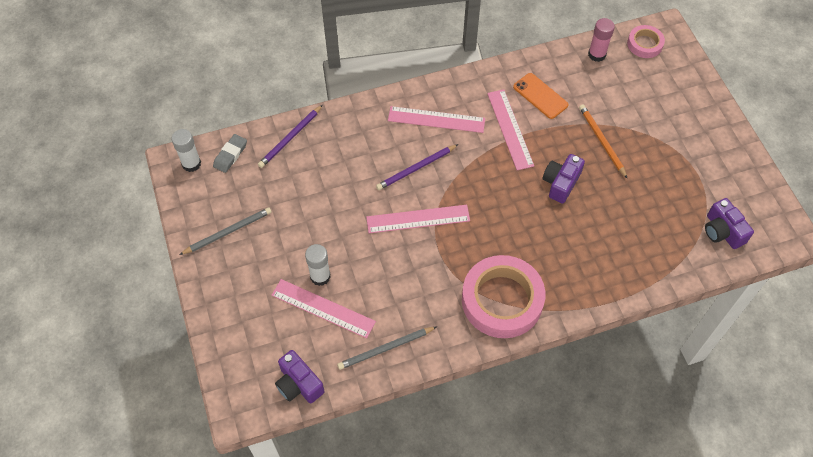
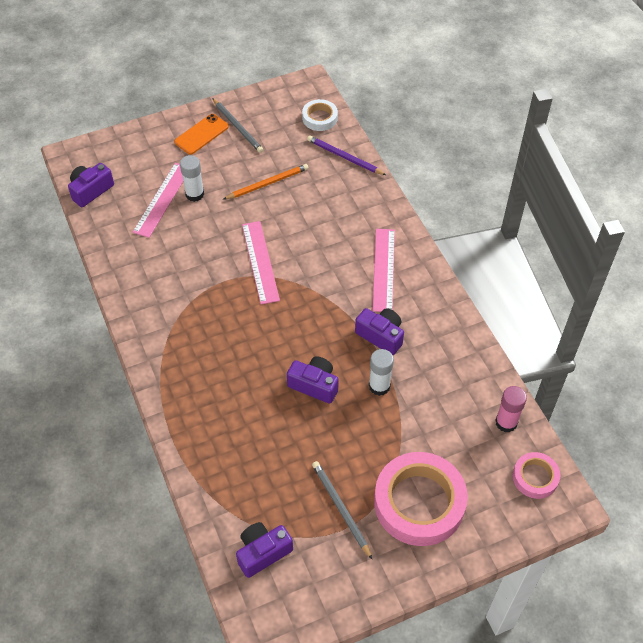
camera: 85 degrees right, 5 degrees down
(191, 164) = (307, 94): white glue stick -> white glue stick (379, 386)
(230, 155) = (320, 118): grey eraser -> white tape
(385, 349) = (121, 247): grey pencil -> grey pencil (340, 508)
(416, 168) = (319, 256): purple pencil -> none
(502, 300) = (171, 335): pink tape -> pink tape (419, 502)
(510, 129) = (381, 336): pink ruler -> purple camera
(540, 96) = (432, 364): orange phone -> orange phone (201, 134)
(601, 141) = (376, 426): orange pencil -> orange pencil (267, 183)

